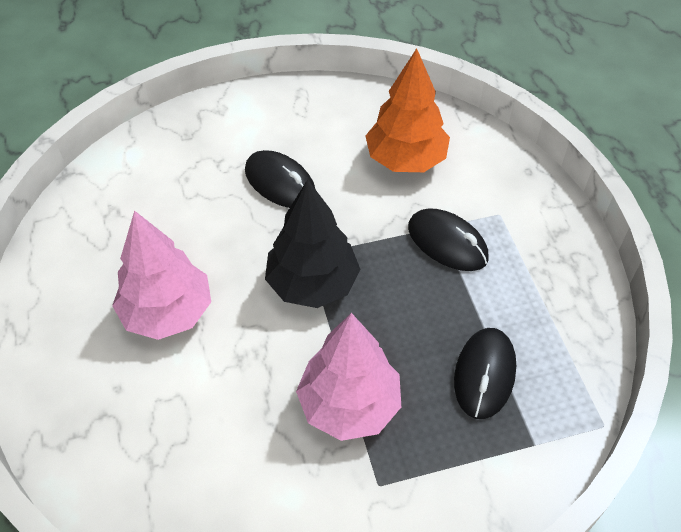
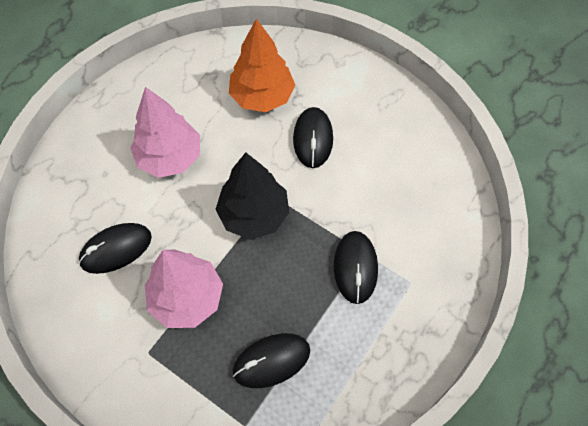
camera: 50 degrees right, 10 degrees up
(225, 437) = (116, 249): none -> black mouse
(405, 160) = (401, 193): orange tree -> orange tree (262, 96)

